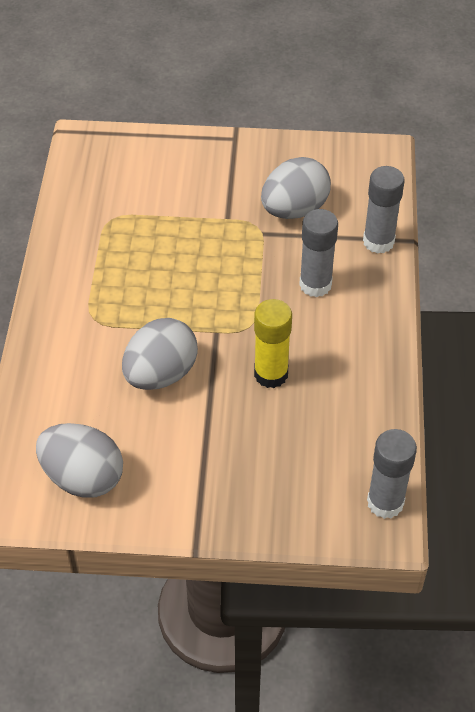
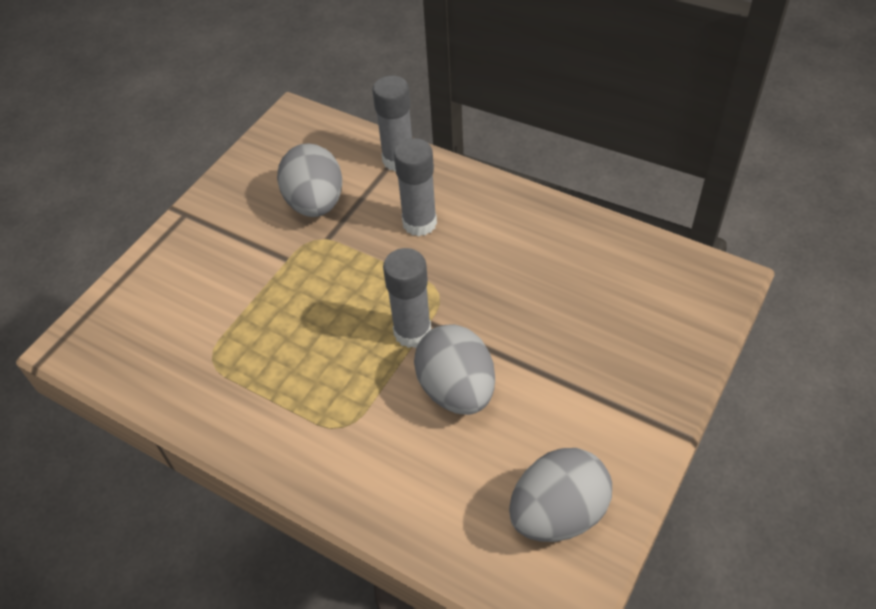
camera: 60 degrees left, 0 degrees up
(271, 374) = (508, 297): yellow glue stick -> none
(385, 502) = (697, 269): grey glue stick -> grey glue stick (412, 332)

